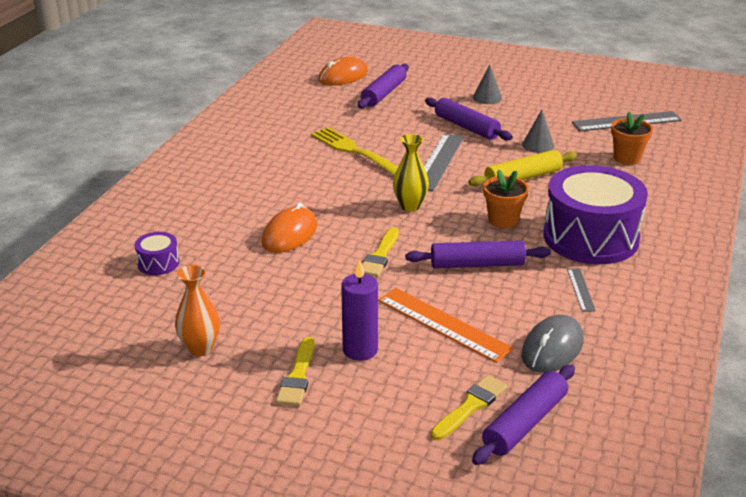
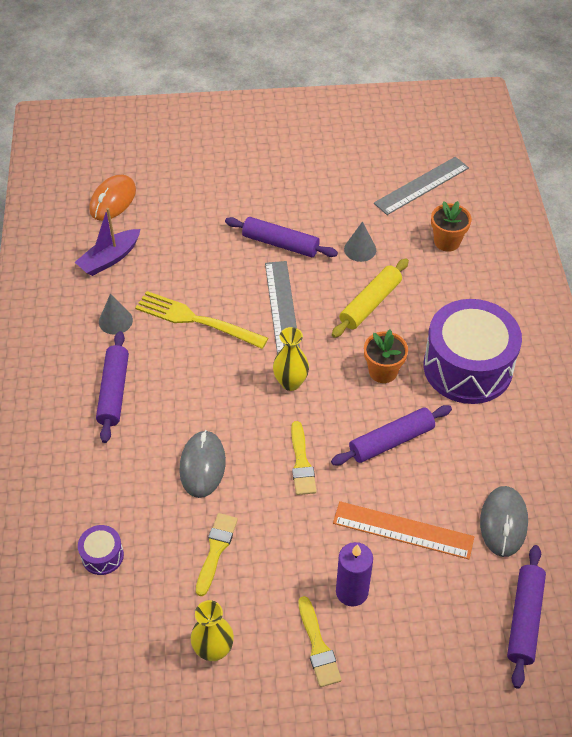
camera: 25 degrees left, 20 degrees up
(200, 348) = (213, 650): orange vase -> yellow vase
(289, 234) = (202, 465): orange mouse -> grey mouse
(313, 105) = (109, 259): none -> purple boat
(384, 93) = (171, 216): purple rolling pin -> purple rolling pin (113, 391)
(470, 406) = (474, 619): yellow brush -> yellow brush (216, 550)
(487, 97) = (276, 189): grey cone -> grey cone (115, 321)
(581, 290) = (491, 440): grey ruler -> none

